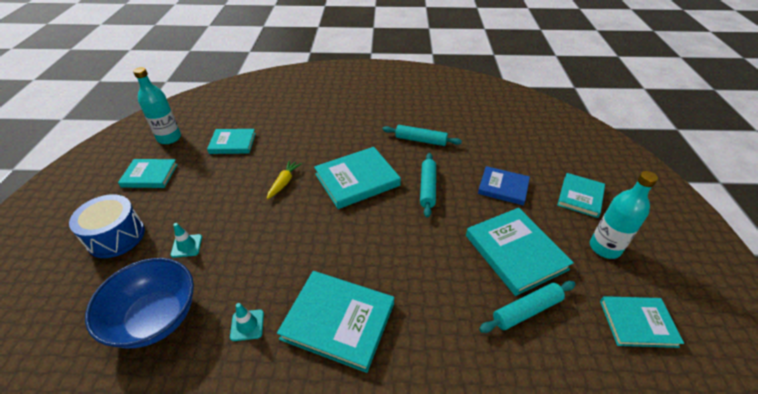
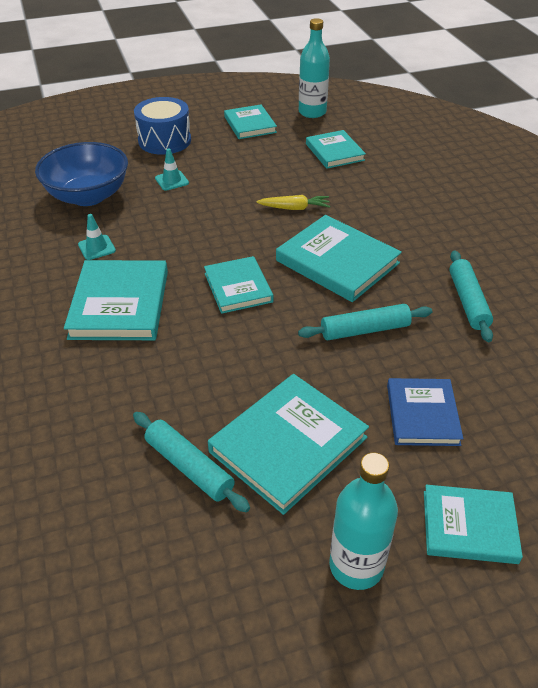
camera: 70 degrees right, 0 degrees up
(637, 323) = (214, 609): turquoise book -> turquoise book (238, 287)

